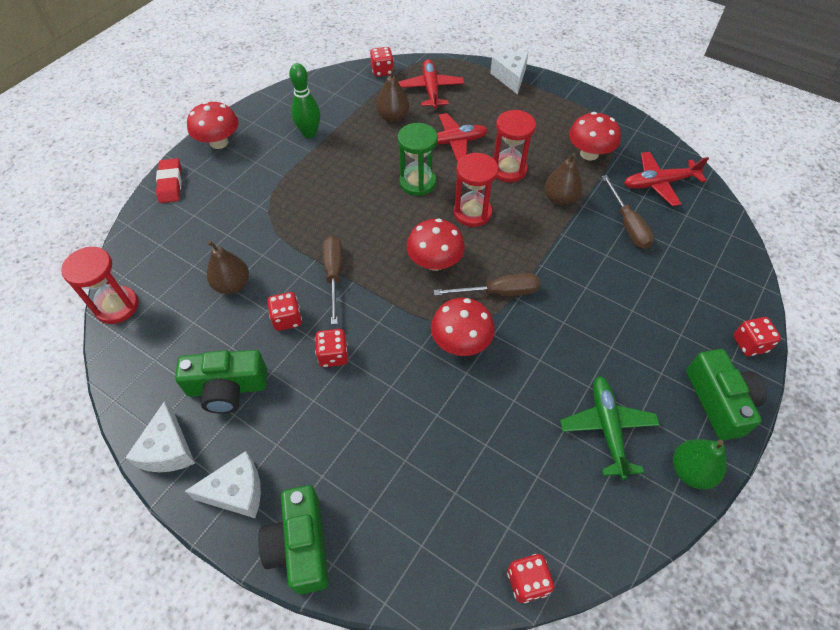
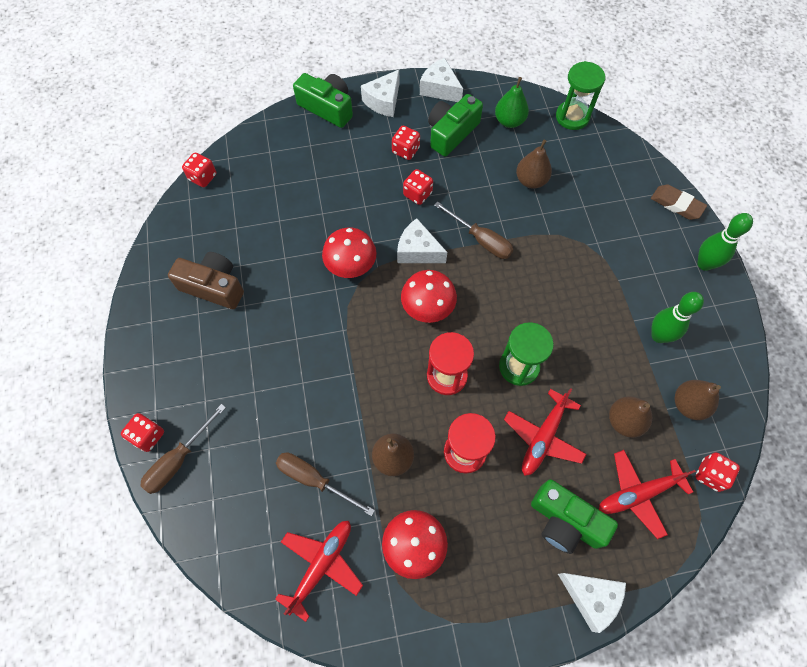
camera: 135 degrees right, 10 degrees up
(117, 306) = (572, 117): red hourglass -> green hourglass
(170, 184) = (676, 204): red eraser -> brown eraser
(219, 142) = (704, 264): red mushroom -> green bowling pin
(287, 319) = (470, 190): red dice -> red dice (405, 150)
(347, 98) = (688, 405): none -> brown pear
(392, 308) = (417, 251): none -> white cheese
(431, 89) = (638, 494): red plane -> red plane turned 120 degrees clockwise
(499, 292) = (360, 323): brown screwdriver -> brown screwdriver (178, 460)
(607, 428) = (213, 287): green plane -> brown camera
(690, 471) = (145, 302): green pear -> green pear (509, 121)
(719, 401) = (149, 366): green camera -> green camera (565, 521)

